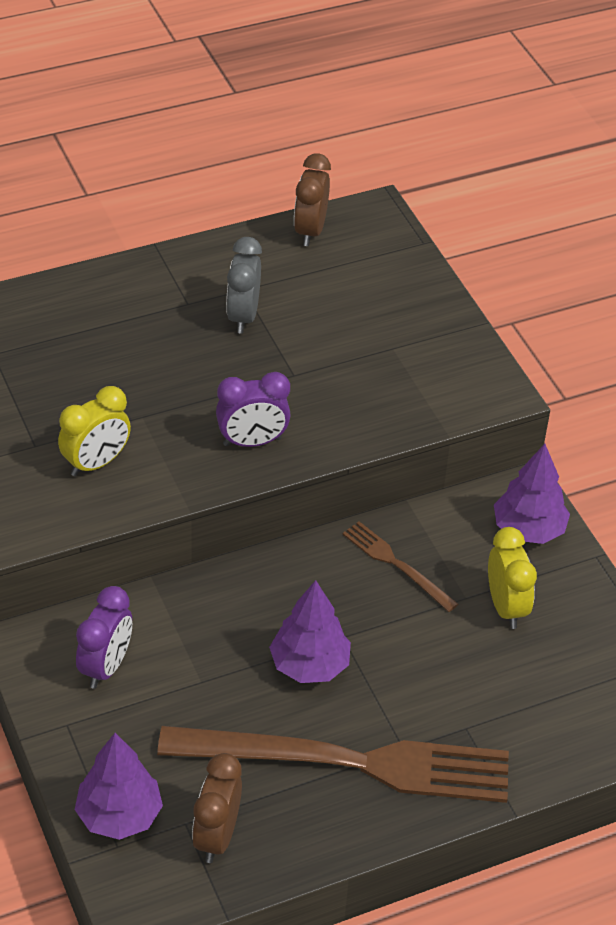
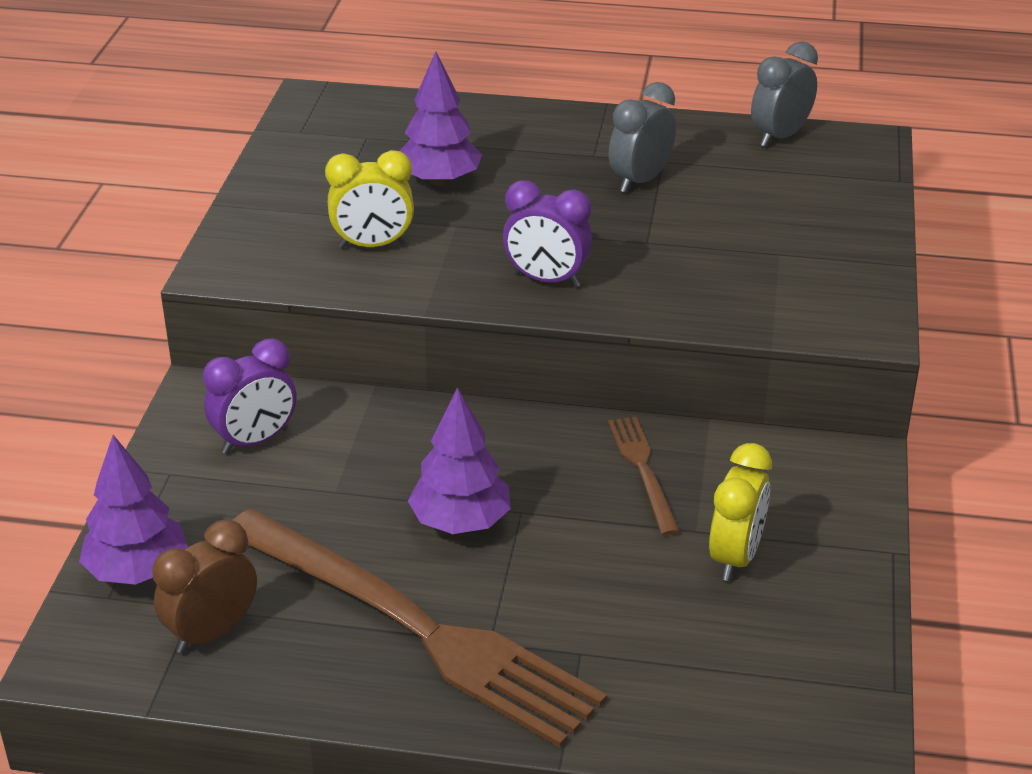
camera: 35 degrees right, 10 degrees down
(310, 231) = (780, 137): brown clock -> grey clock
(528, 529) = (830, 496): purple tree -> purple tree (439, 180)

